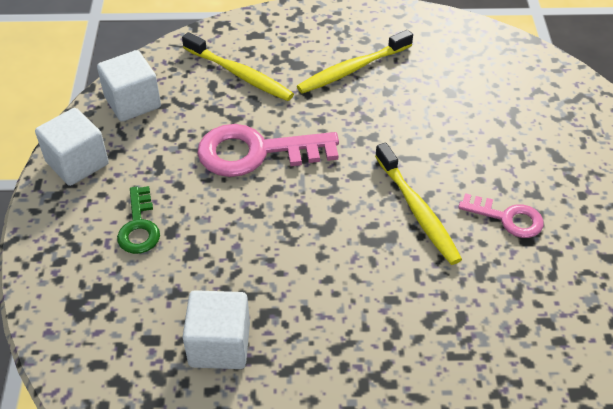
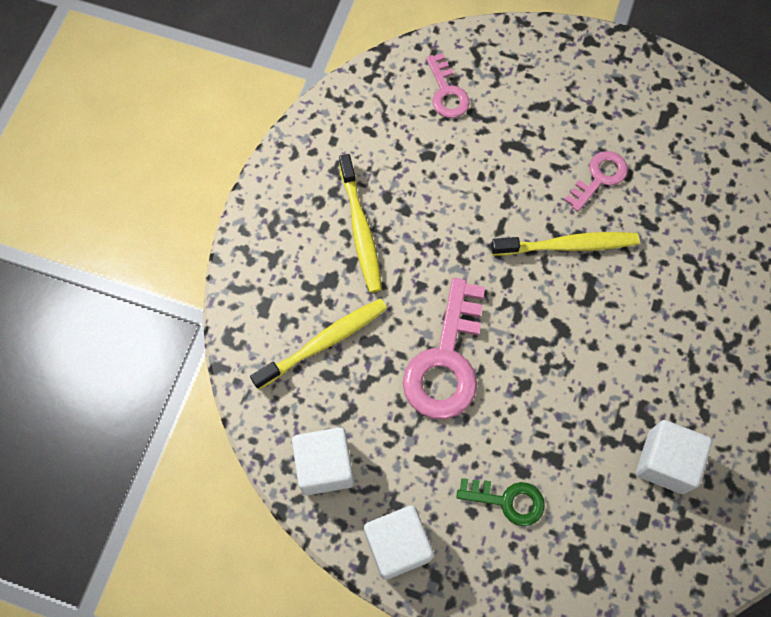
camera: 70 degrees left, 20 degrees up
(522, 88) = (447, 92): none -> pink key

